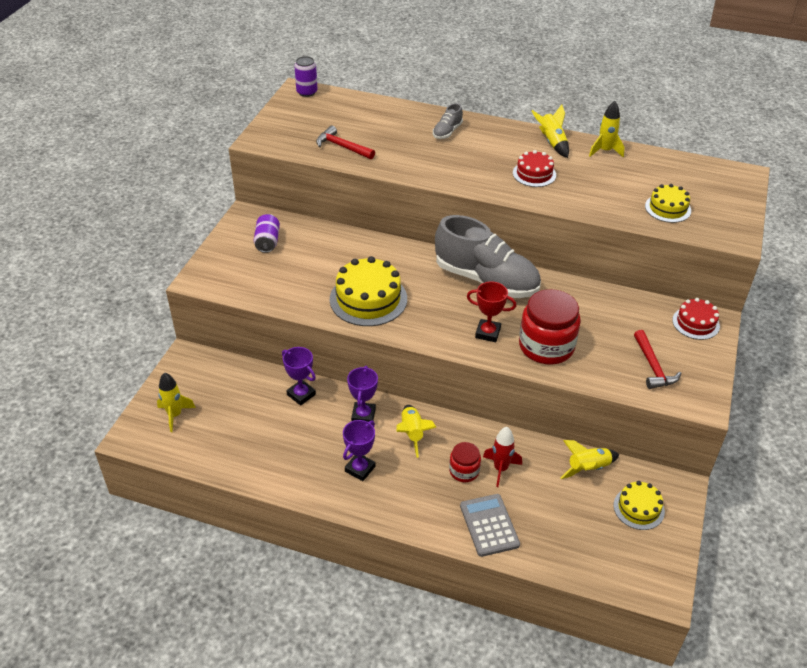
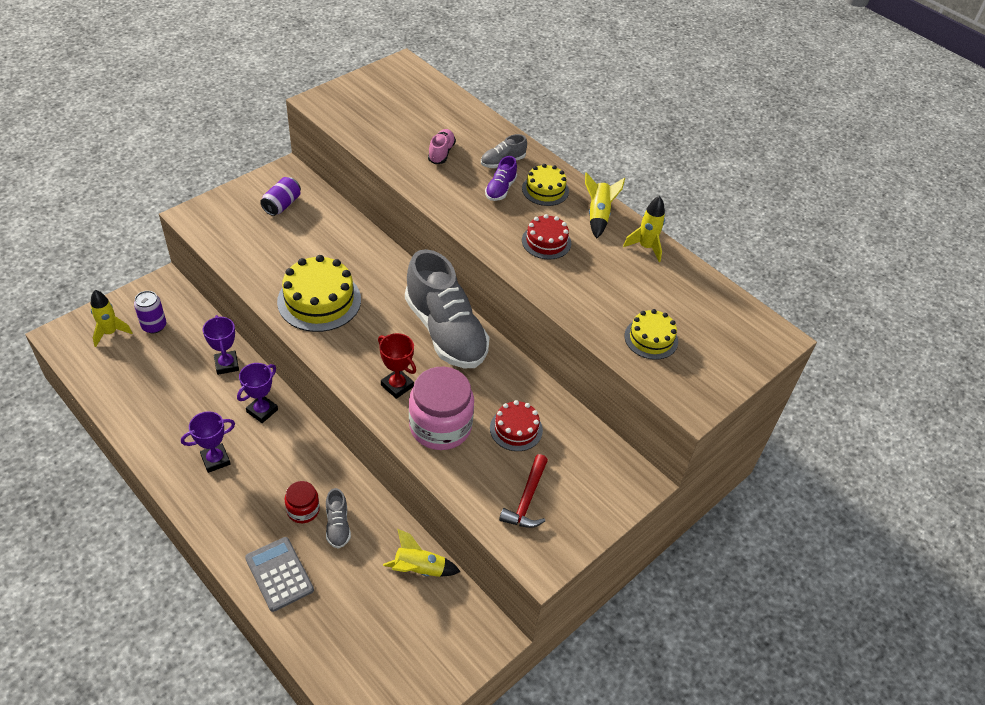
camera: 25 degrees right, 5 degrees up
(307, 92) = (408, 69): purple can -> purple can (154, 326)
(342, 147) = (387, 138): red hammer -> none
(395, 142) = (441, 153): none -> pink shoe
(412, 433) = (289, 450): yellow rocket -> none
(465, 151) = (500, 189): none -> purple shoe
(489, 525) = (279, 574): grey calculator -> grey calculator turned 45 degrees counterclockwise
(500, 469) = (337, 525): red rocket -> grey shoe
(546, 346) = (440, 426): red jar -> pink jar
(638, 508) = (432, 635): yellow cake -> yellow cake (545, 190)
(695, 323) = (616, 476): red cake -> red cake (516, 429)

